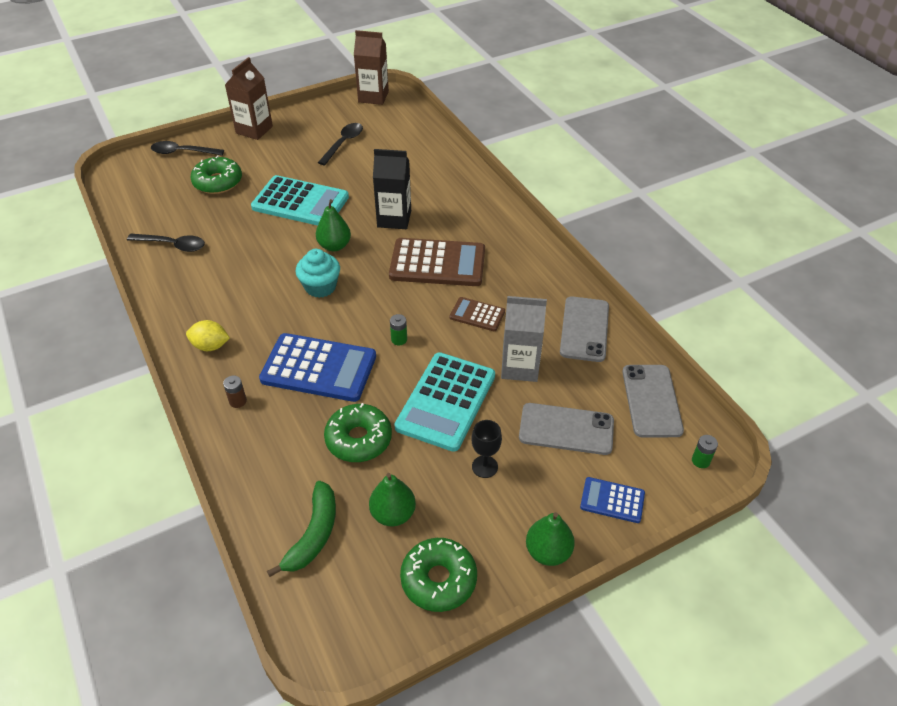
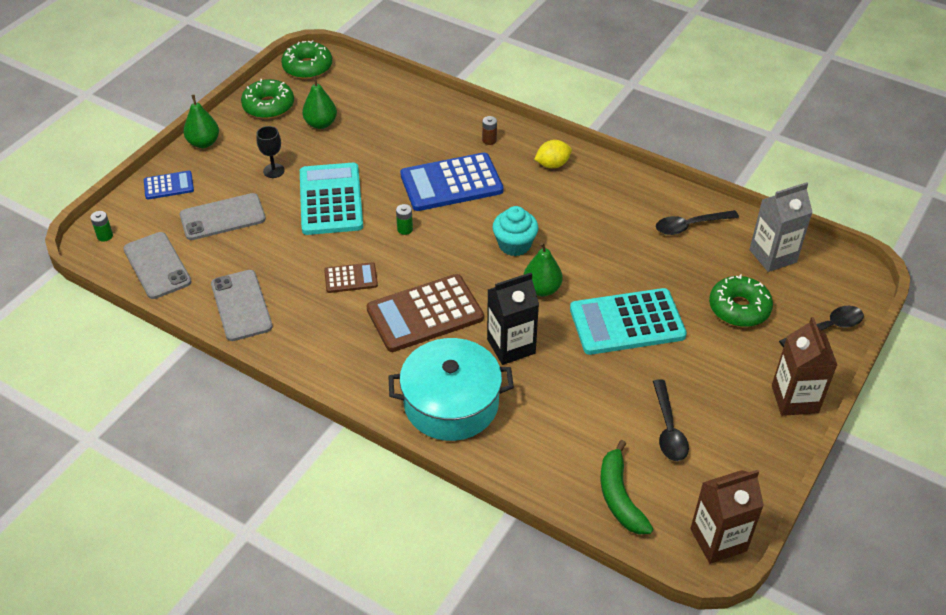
camera: 150 degrees right, 0 degrees up
(313, 534) = (364, 97): green banana -> green banana (619, 497)
(359, 439) = (378, 152): green donut -> green donut (307, 67)
(464, 202) = (451, 403): none -> turquoise pot
(520, 367) = (285, 248): grey carton -> grey carton (773, 256)

